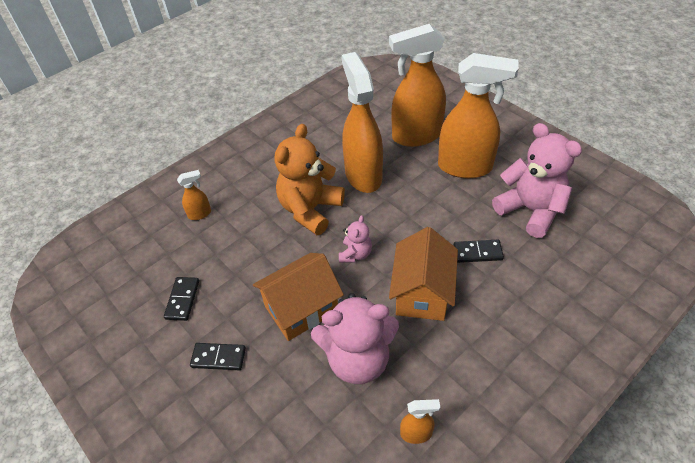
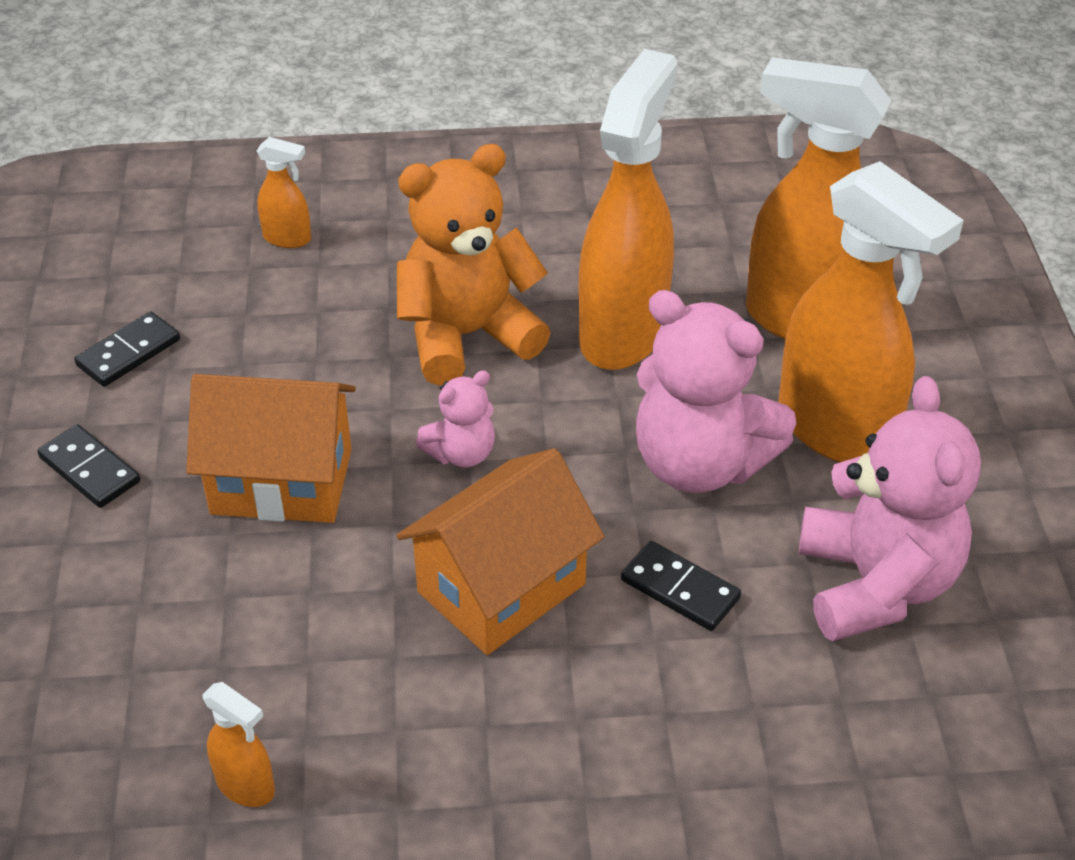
camera: 35 degrees right, 5 degrees down
(358, 359) = (282, 614): pink teddy bear -> pink teddy bear (699, 463)

